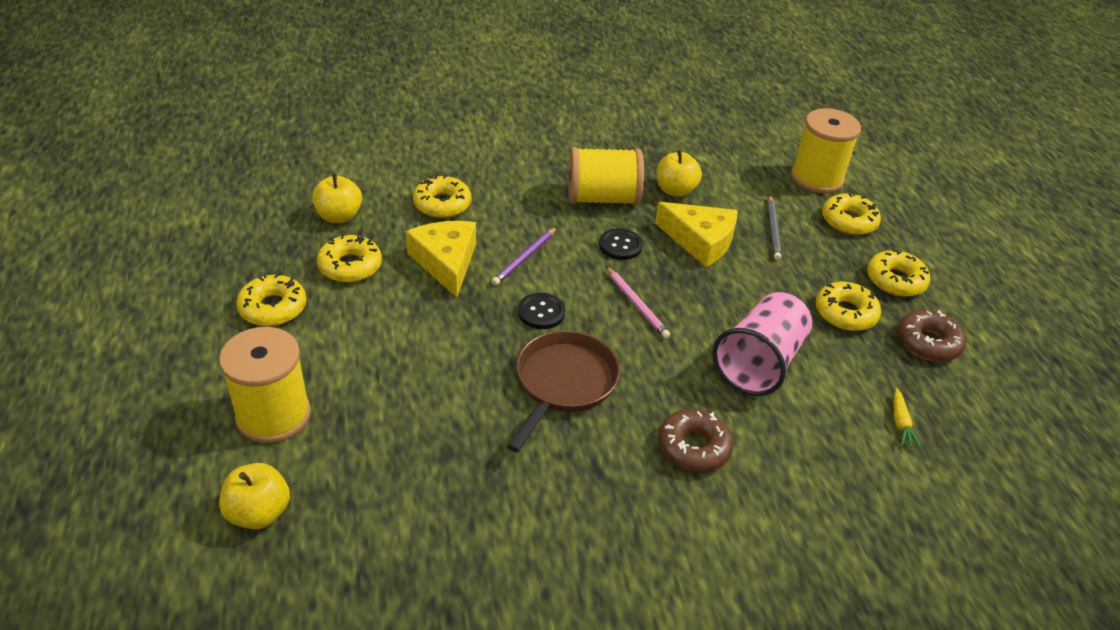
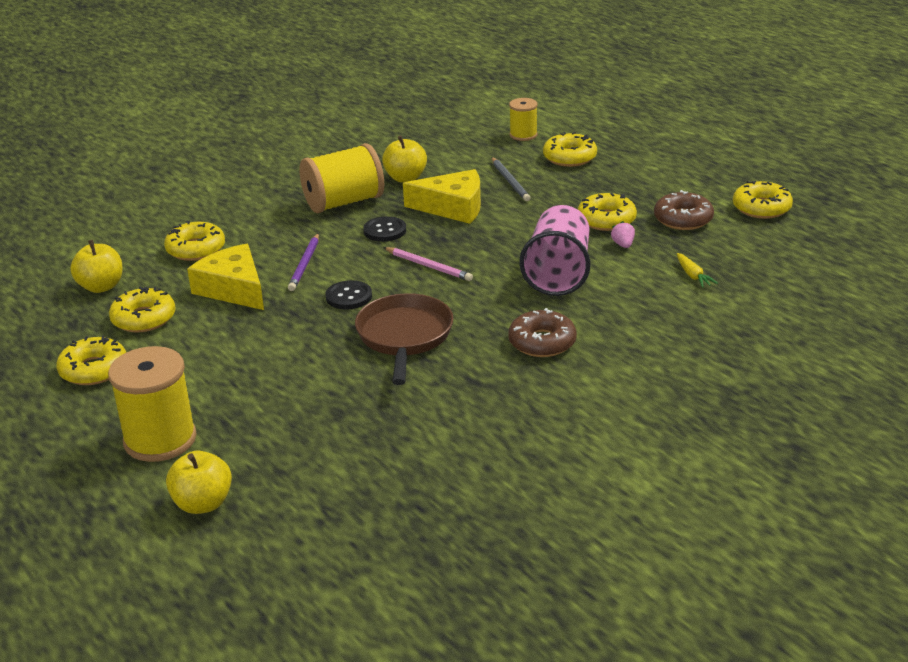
camera: 20 degrees left, 10 degrees down
(816, 178) = (523, 135): yellow spool -> yellow spool, size x0.55
(846, 352) = (623, 245): none -> pink strawberry
(895, 280) = (633, 186): yellow donut -> yellow donut (761, 208)

